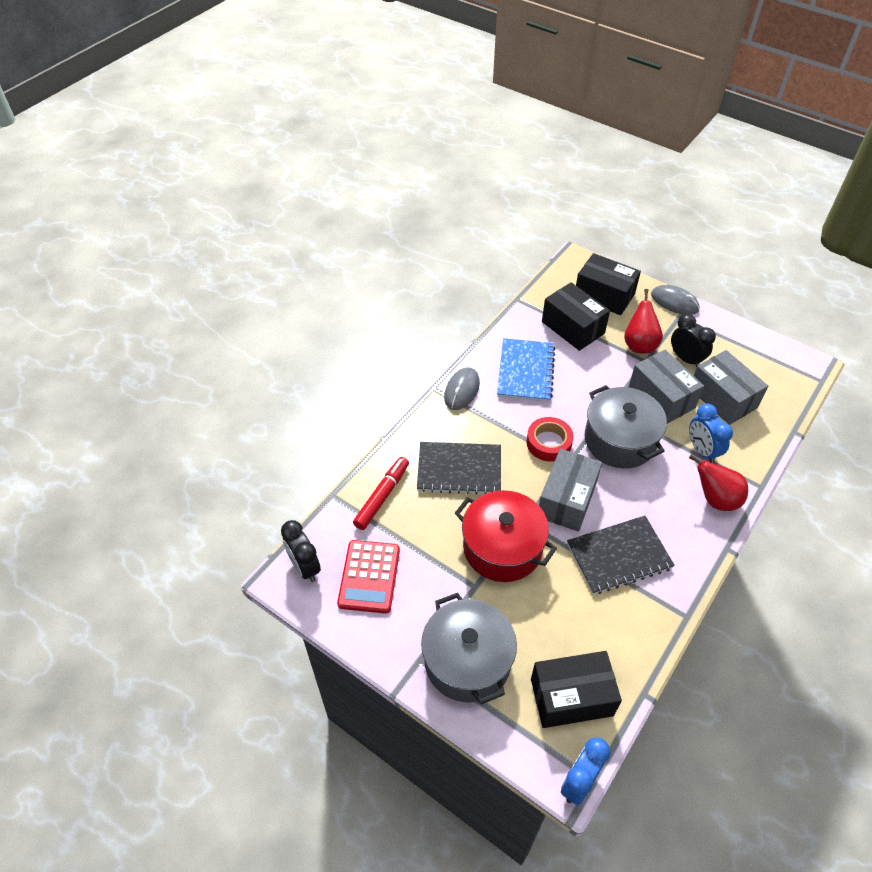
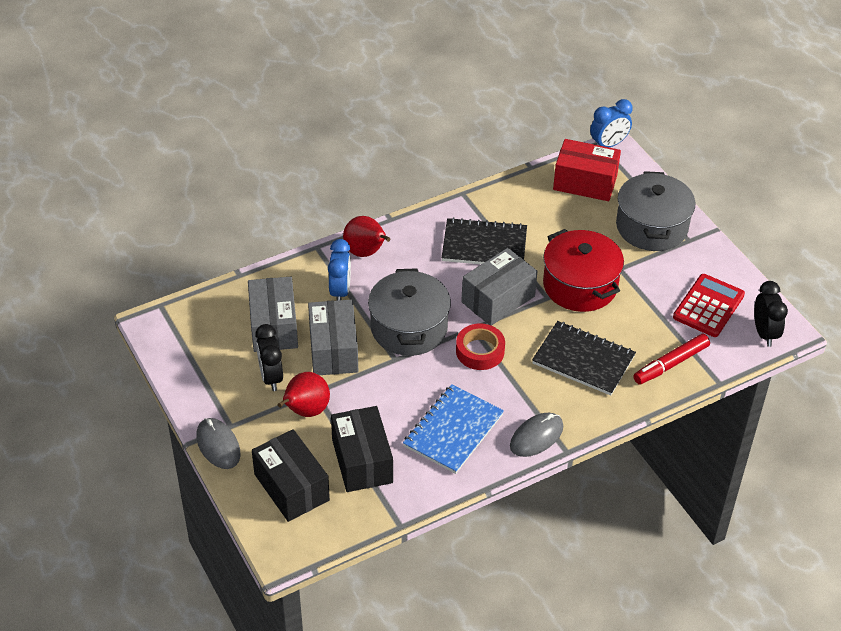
camera: 155 degrees left, 5 degrees down
(571, 697) = (585, 182): black box -> red box

